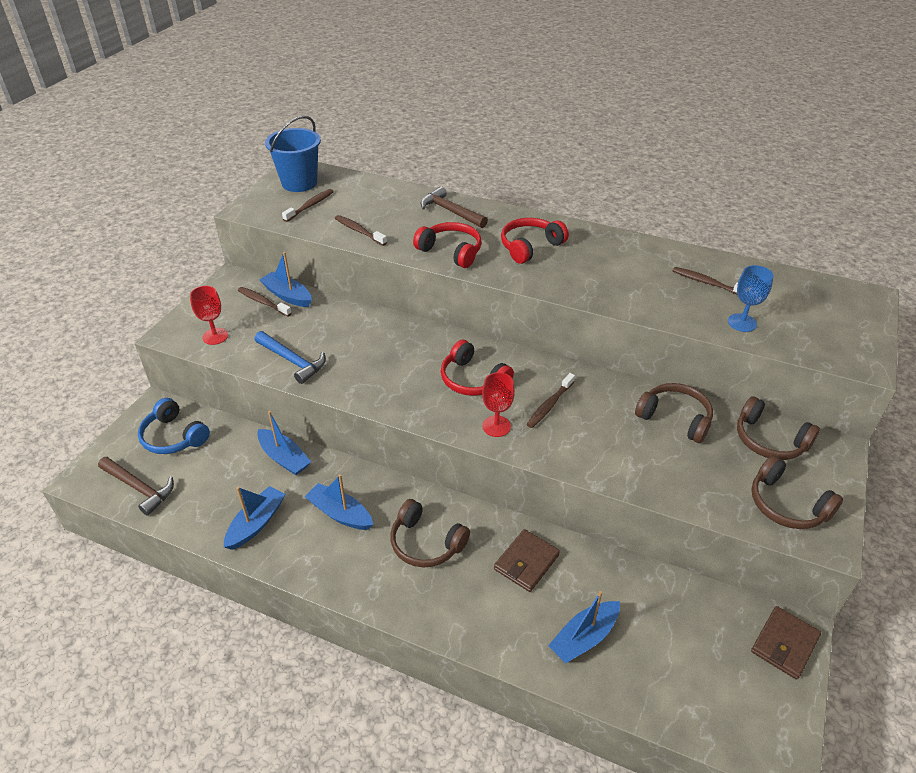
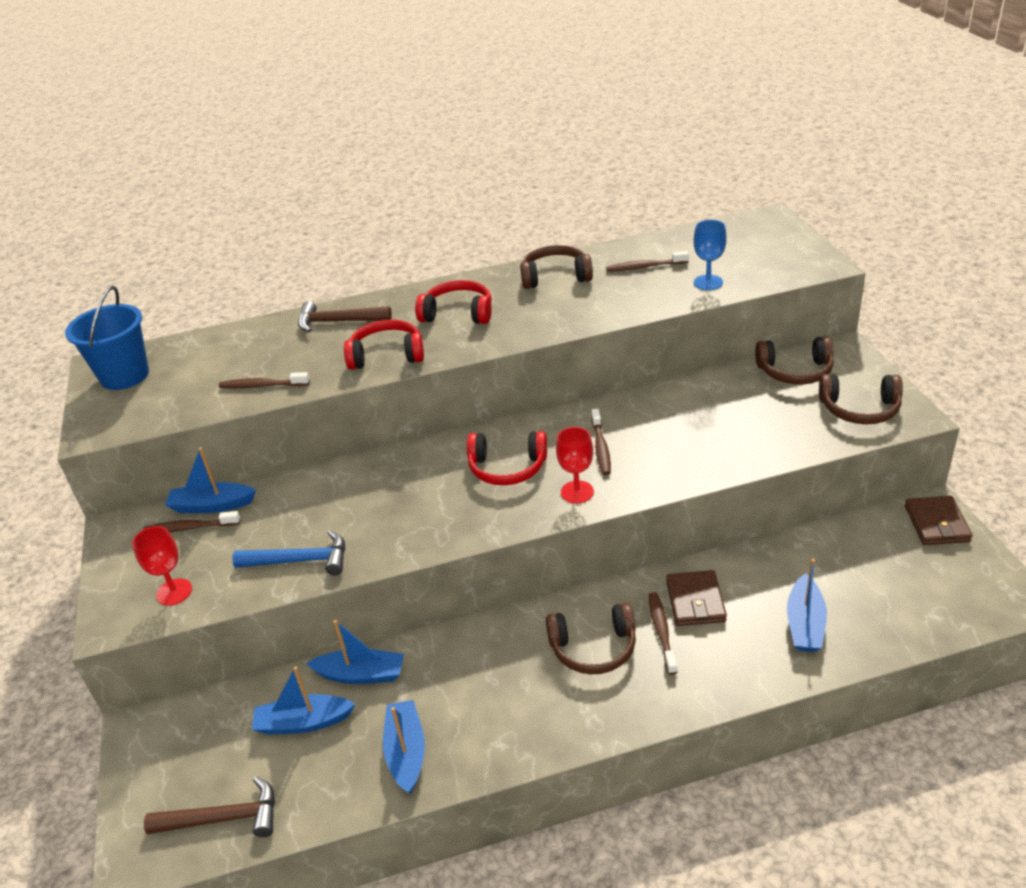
camera: 35 degrees left, 5 degrees down
(174, 436) = (202, 741): blue headphones -> none
(310, 206) = (170, 390): brown toothbrush -> brown toothbrush (661, 632)
(340, 513) = (482, 682): blue boat -> blue boat (303, 722)
(530, 247) = (458, 313): red headphones -> red headphones turned 90 degrees clockwise
(675, 418) = (711, 397): brown headphones -> brown headphones (555, 277)

